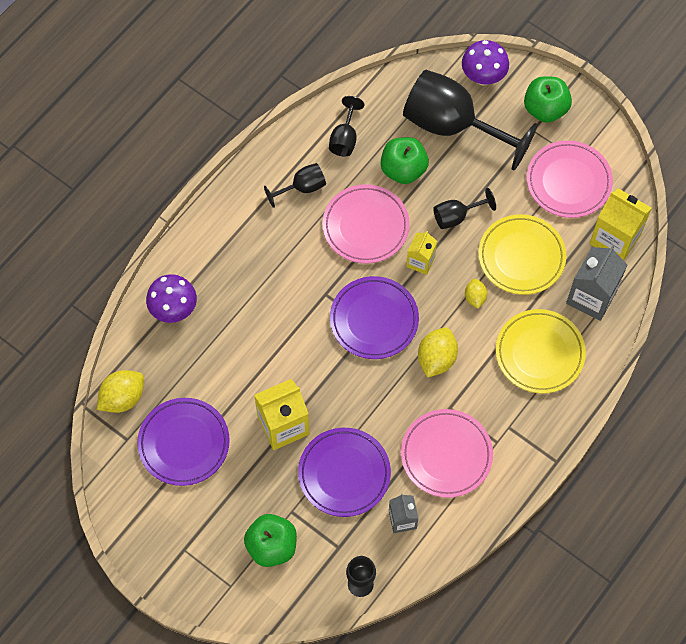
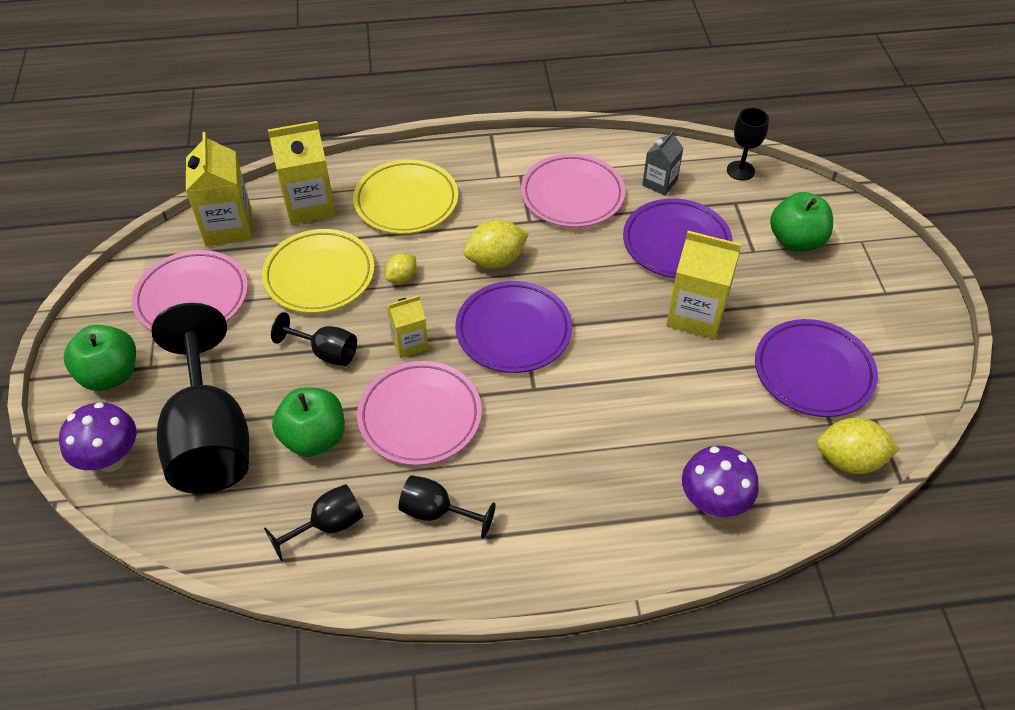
camera: 135 degrees left, 15 degrees down
(591, 297) = (309, 205): grey carton -> yellow carton

